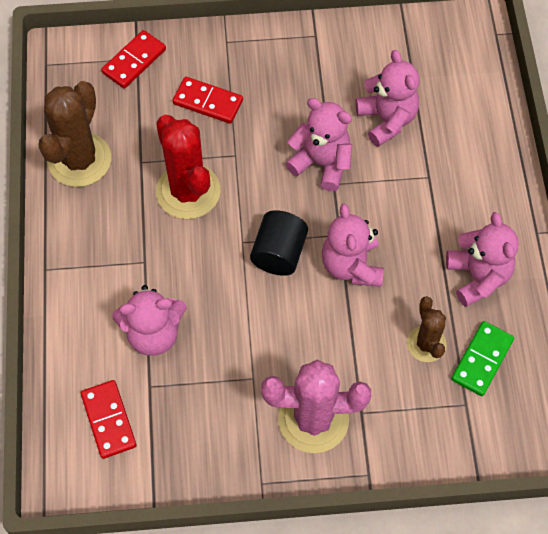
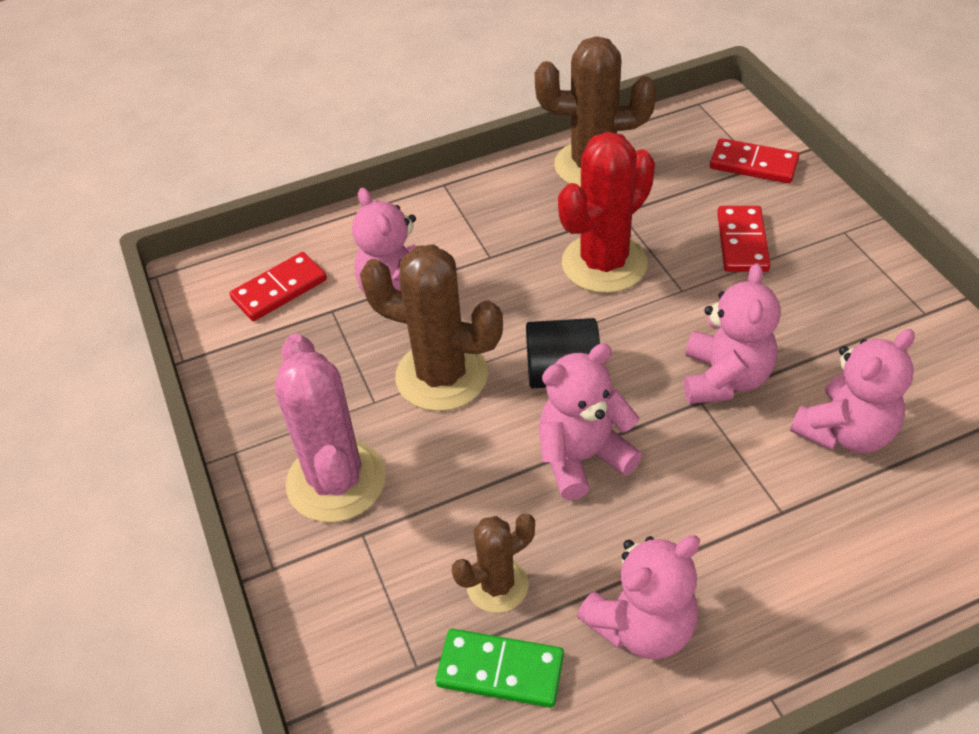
camera: 75 degrees right, 15 degrees down
(248, 328) = (441, 376): none -> brown cactus

